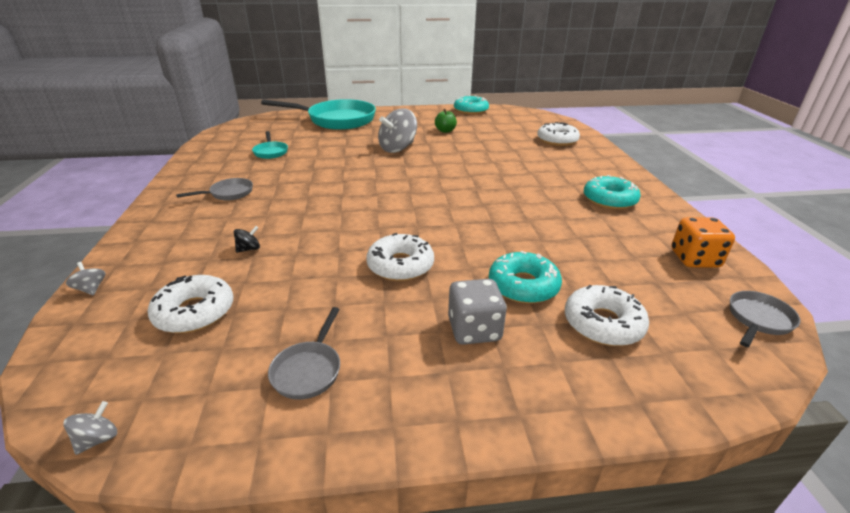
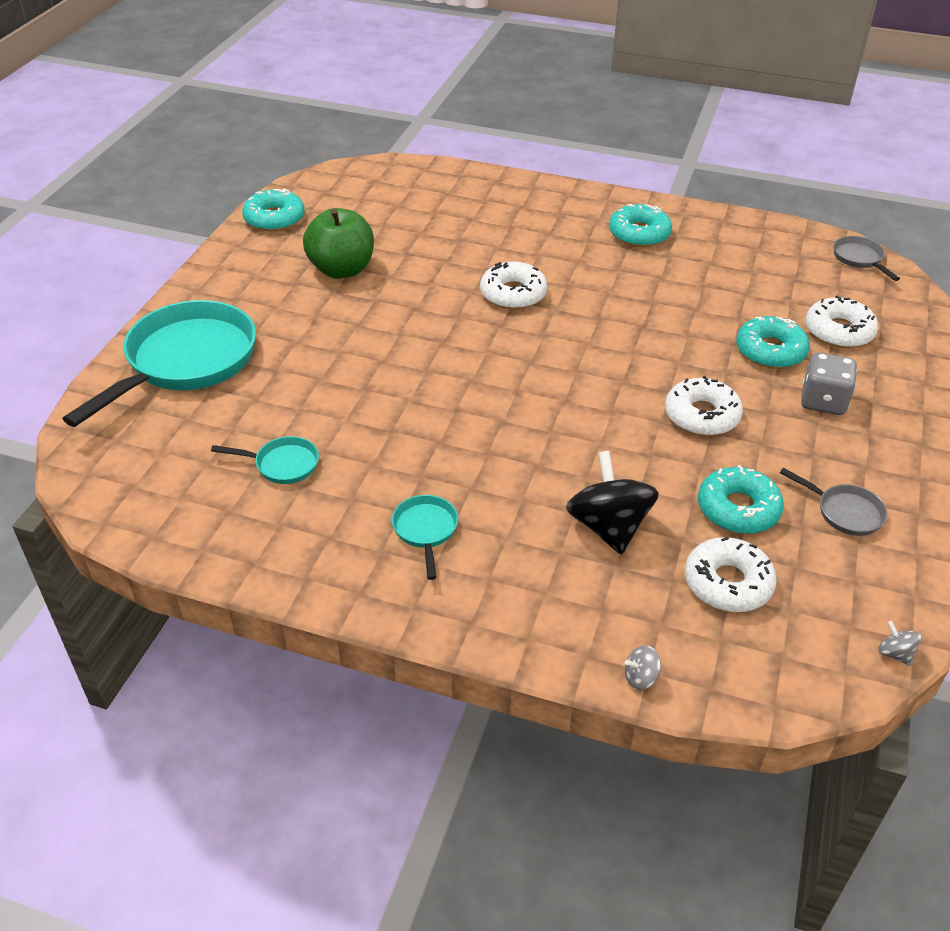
camera: 65 degrees left, 10 degrees up
(228, 193) = (425, 531): grey pan -> turquoise pan
(249, 249) = (608, 527): black spinning top -> black spinning top, size x2.35
(289, 303) = (738, 509): none -> turquoise donut
(398, 148) = (376, 332): grey spinning top -> none
(445, 131) = (342, 269): green apple -> green apple, size x1.92
(557, 140) = (456, 197): white donut -> white donut (513, 294)
(694, 259) = (770, 243): orange dice -> none

